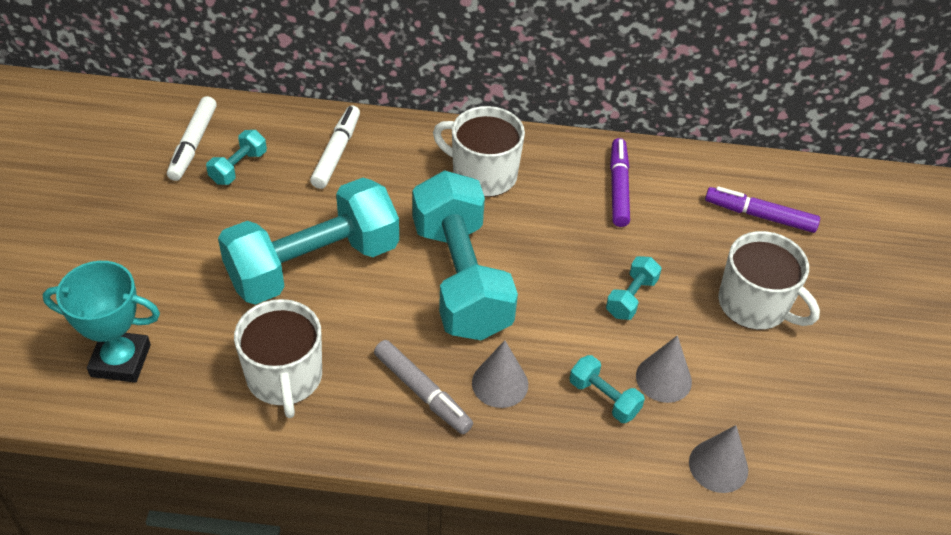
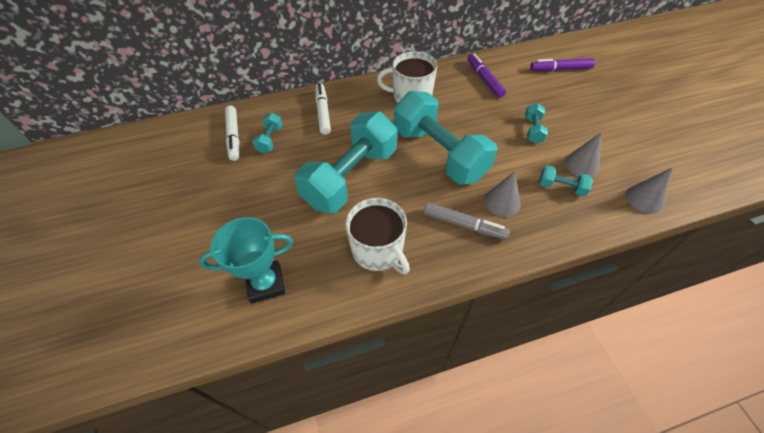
camera: 20 degrees left, 5 degrees up
(754, 305) = (593, 111): white mug -> none

